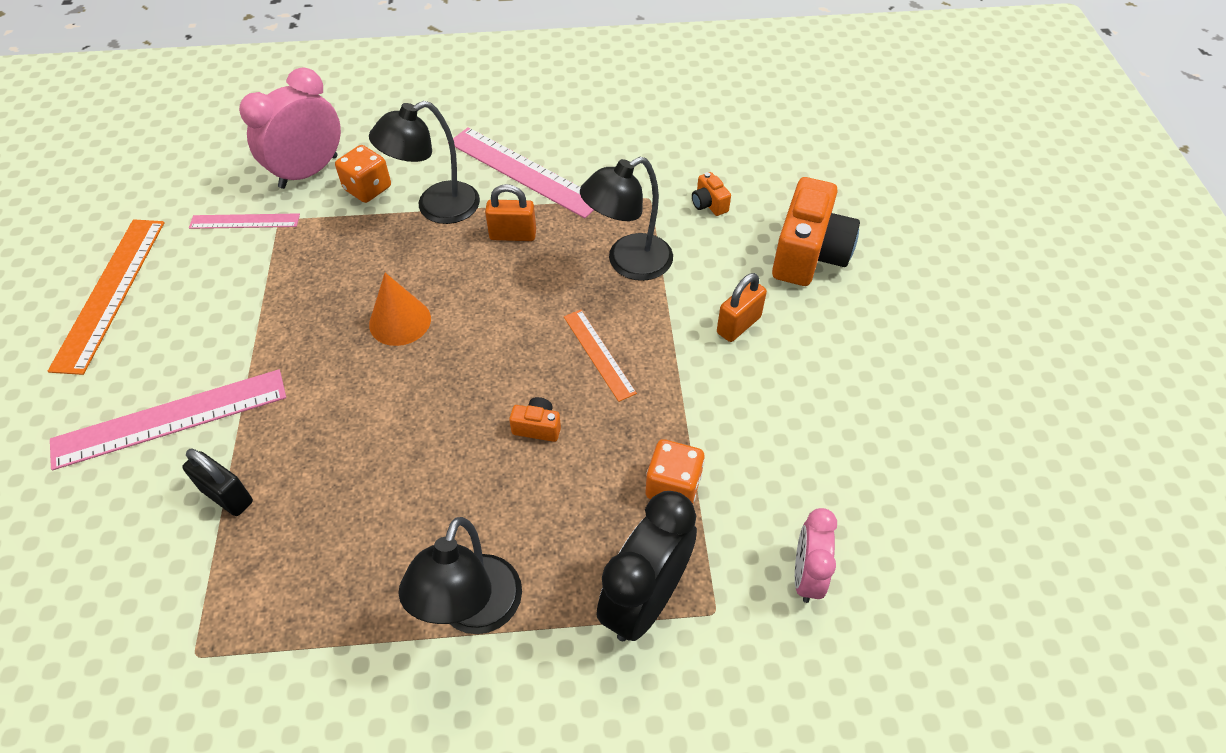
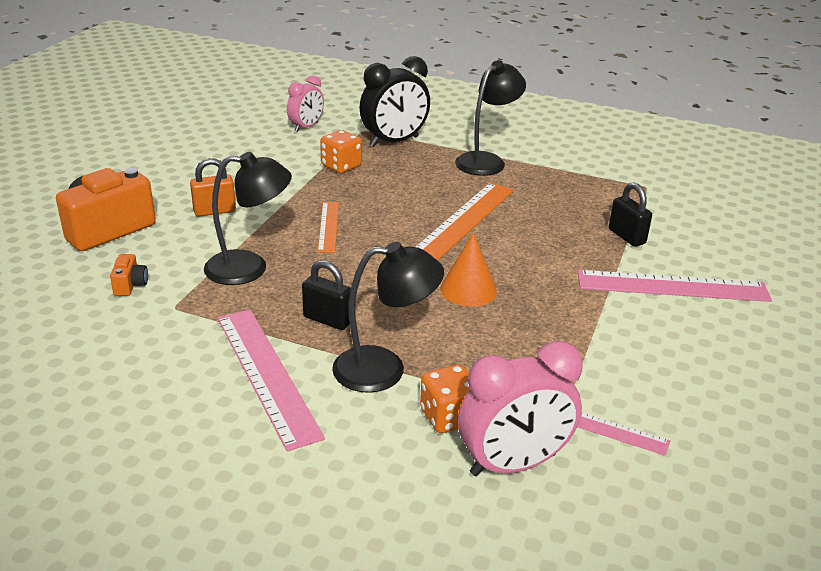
camera: 155 degrees left, 20 degrees down
(110, 292) = (750, 399): orange ruler -> orange ruler (464, 220)
(513, 235) = (327, 320): orange padlock -> black padlock
(537, 427) = (401, 208): orange camera -> none

